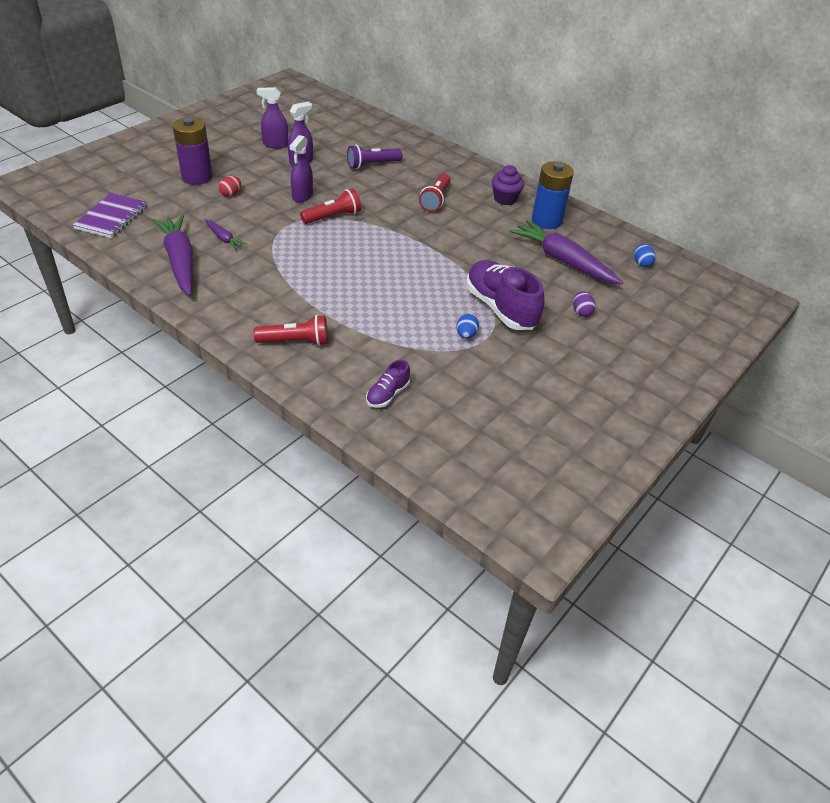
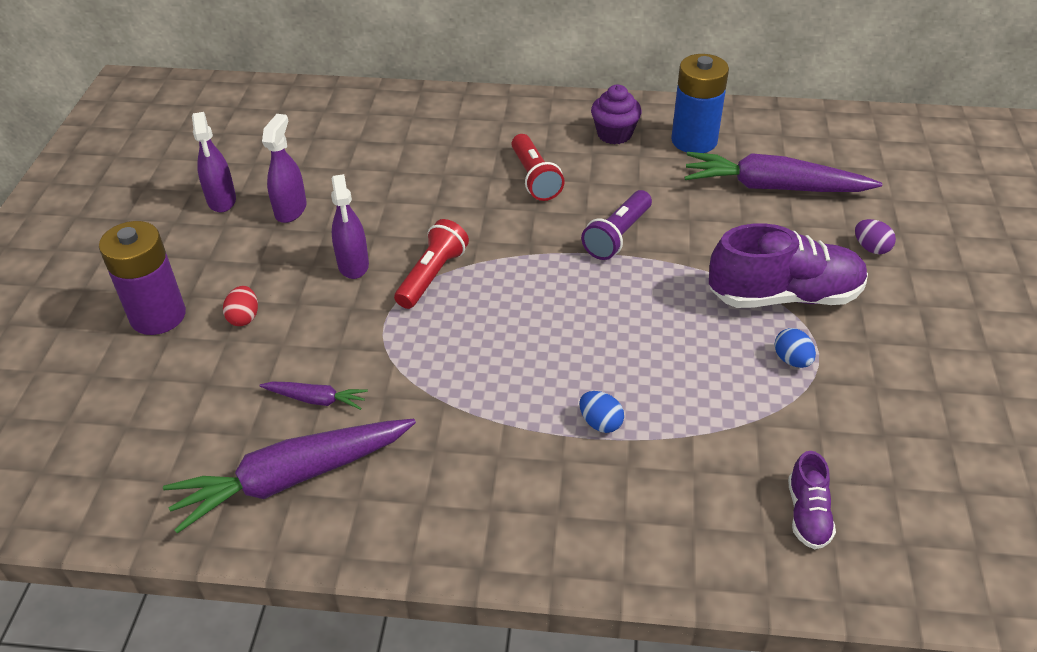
camera: 30 degrees left, 0 degrees up
(112, 217) = (91, 465): purple notebook -> none
(180, 261) = (291, 479): purple carrot -> purple carrot turned 60 degrees counterclockwise
(275, 144) = (221, 200): purple spray bottle -> purple spray bottle turned 75 degrees counterclockwise
(295, 341) = (604, 509): red flashlight -> none
(372, 165) = (395, 166): purple flashlight -> purple flashlight (617, 236)
(500, 308) = (784, 296): purple shoe -> purple shoe turned 150 degrees clockwise
(641, 263) = (853, 145): blue egg -> blue egg (600, 423)

